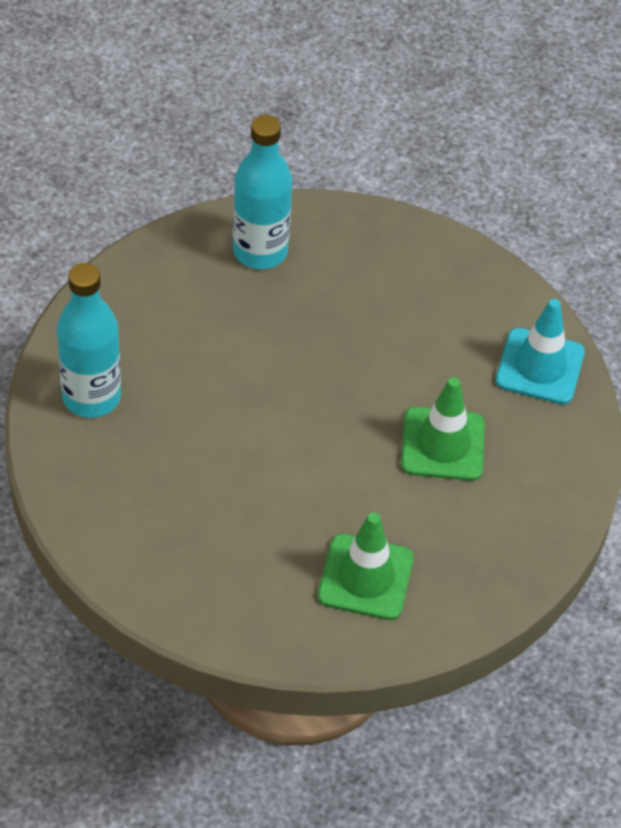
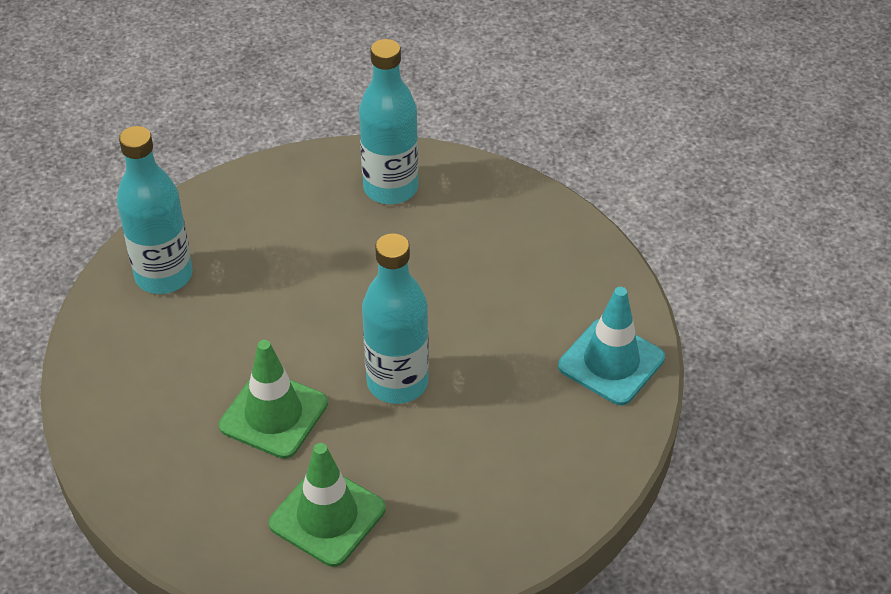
camera: 25 degrees right, 5 degrees down
(364, 439) = (397, 382): none -> turquoise bottle
(443, 444) = (473, 410): green traffic cone -> green traffic cone (273, 415)

